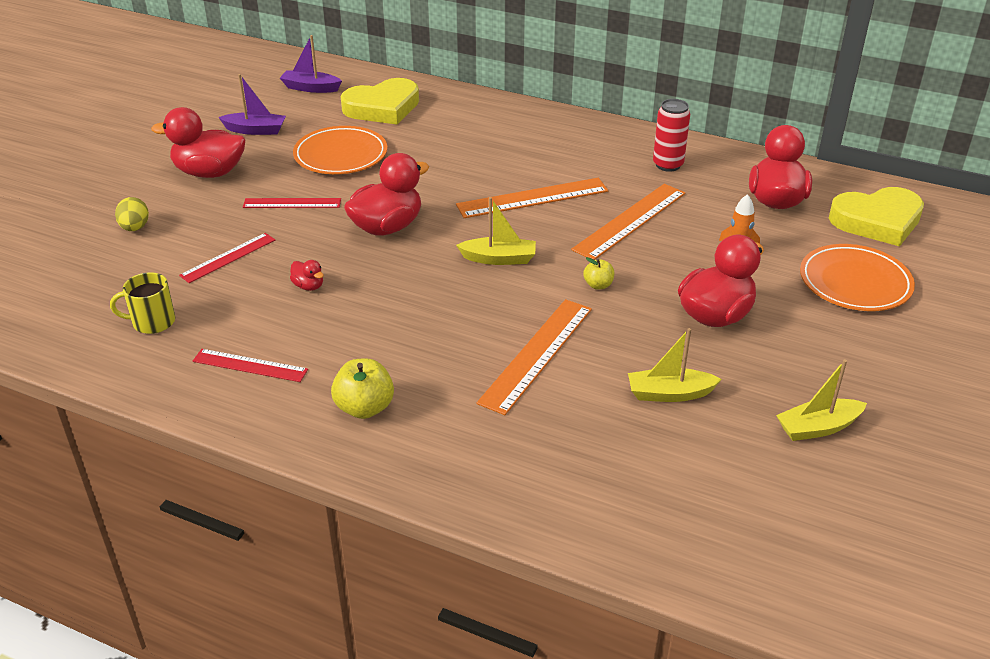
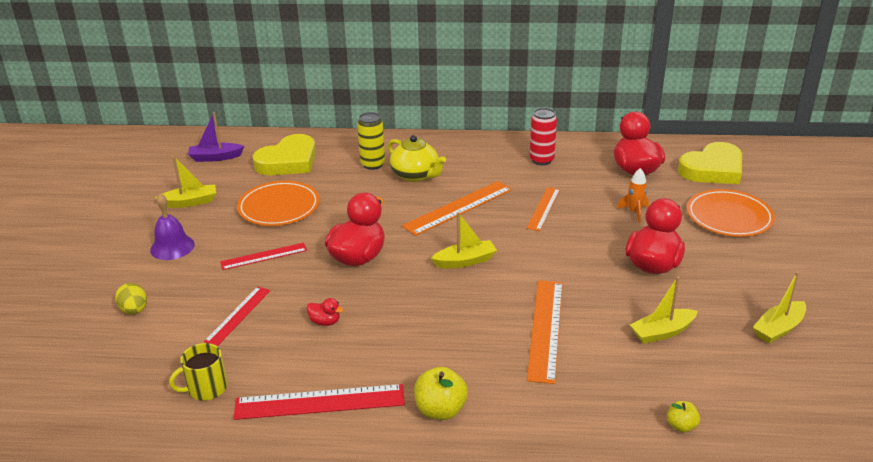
camera: 20 degrees left, 5 degrees down
(209, 173) = (172, 247): red duck -> purple bell
(250, 365) = (319, 402): red ruler -> red ruler, size x1.60
(255, 130) = (190, 202): purple boat -> yellow boat
(470, 129) = (372, 164): none -> yellow can
(509, 151) = (416, 175): none -> yellow teapot
(598, 285) = (554, 263): yellow apple -> yellow apple (681, 426)
(630, 221) = (543, 208): orange ruler -> orange ruler, size x0.62

